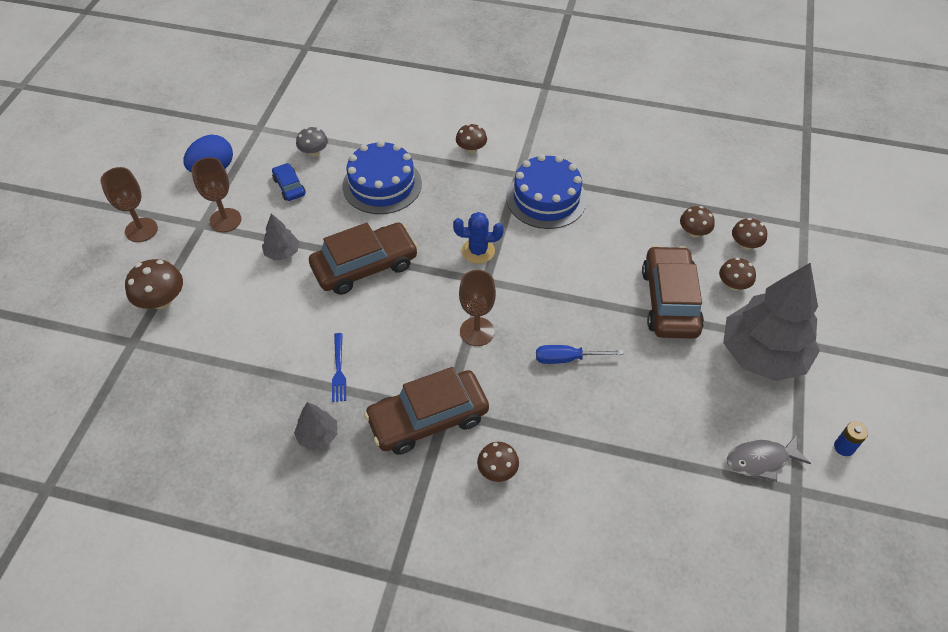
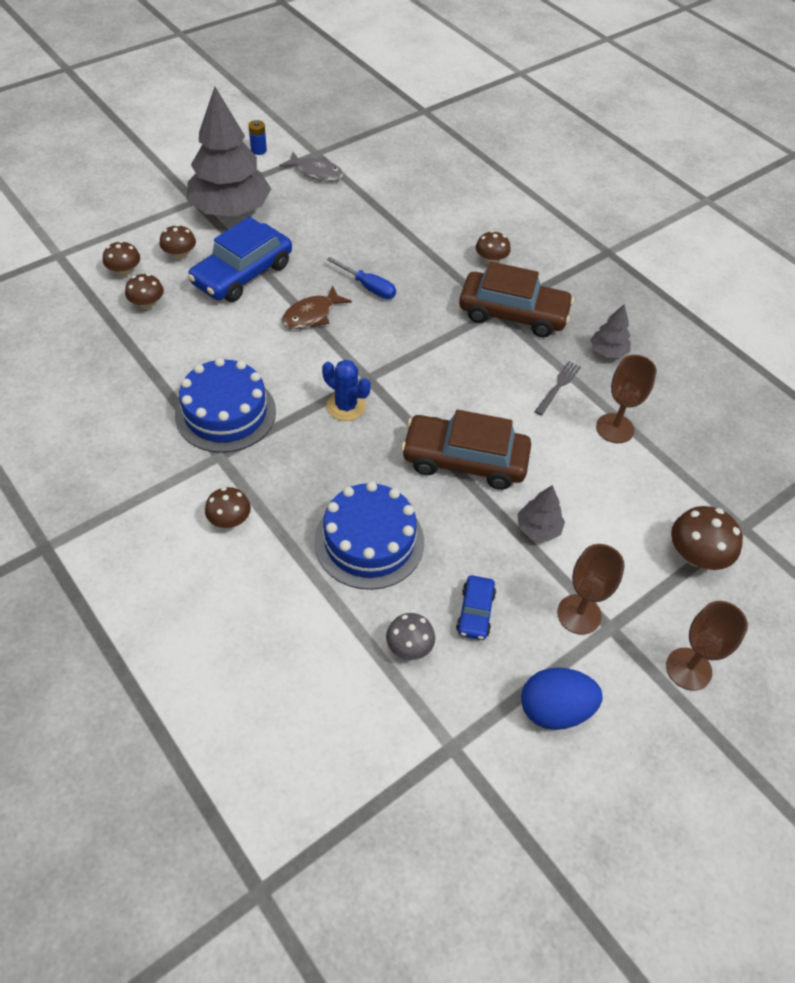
camera: 145 degrees left, 0 degrees up
(338, 370) = (558, 386): blue fork -> grey fork
(477, 331) = (417, 345): brown goblet -> brown goblet (615, 428)
(579, 302) = (312, 315): none -> brown fish
(669, 301) = (242, 274): brown car -> blue car

